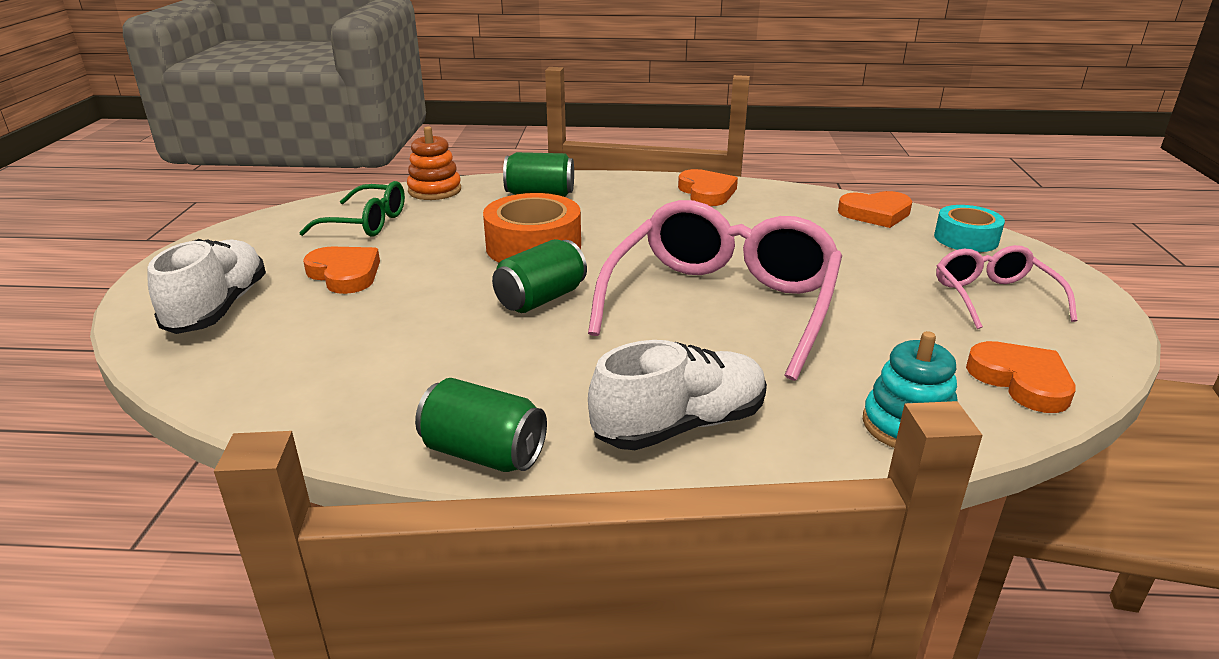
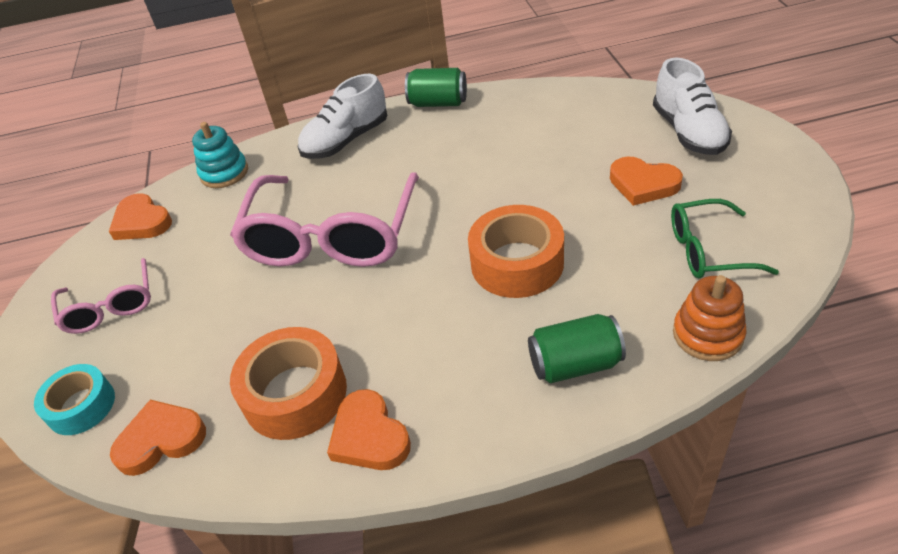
camera: 170 degrees right, 15 degrees up
(541, 299) = (470, 203): green can -> none
(764, 215) = (295, 393): none -> orange tape

